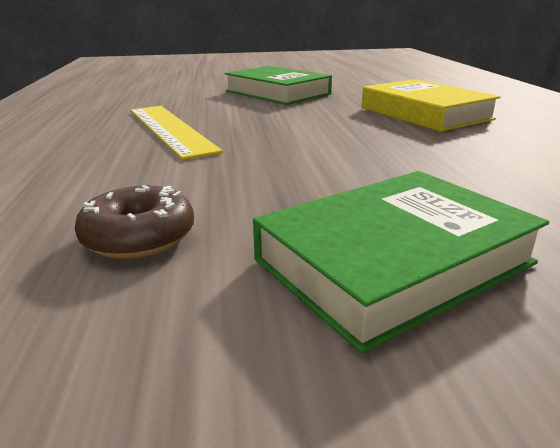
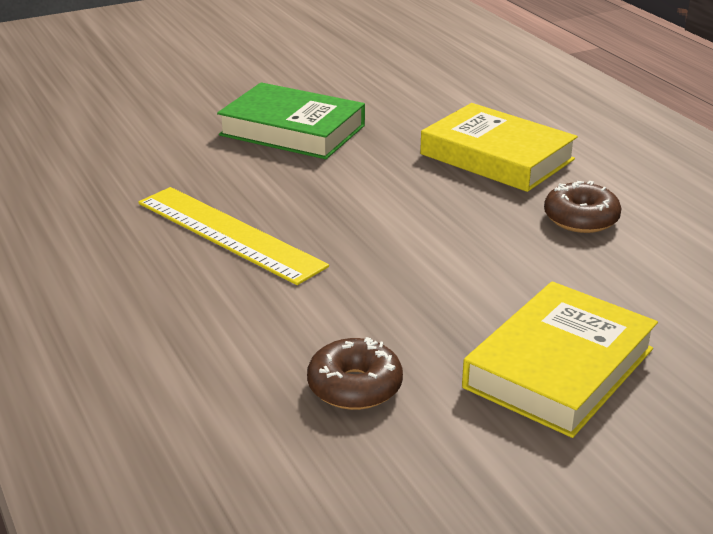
camera: 20 degrees left, 5 degrees up
(393, 261) = (559, 368): green book -> yellow book
(485, 150) = (581, 219): none -> brown donut

